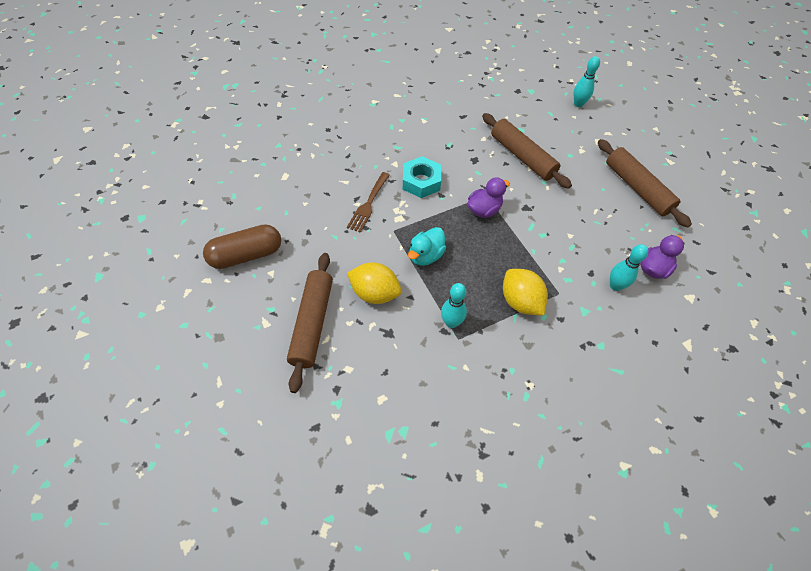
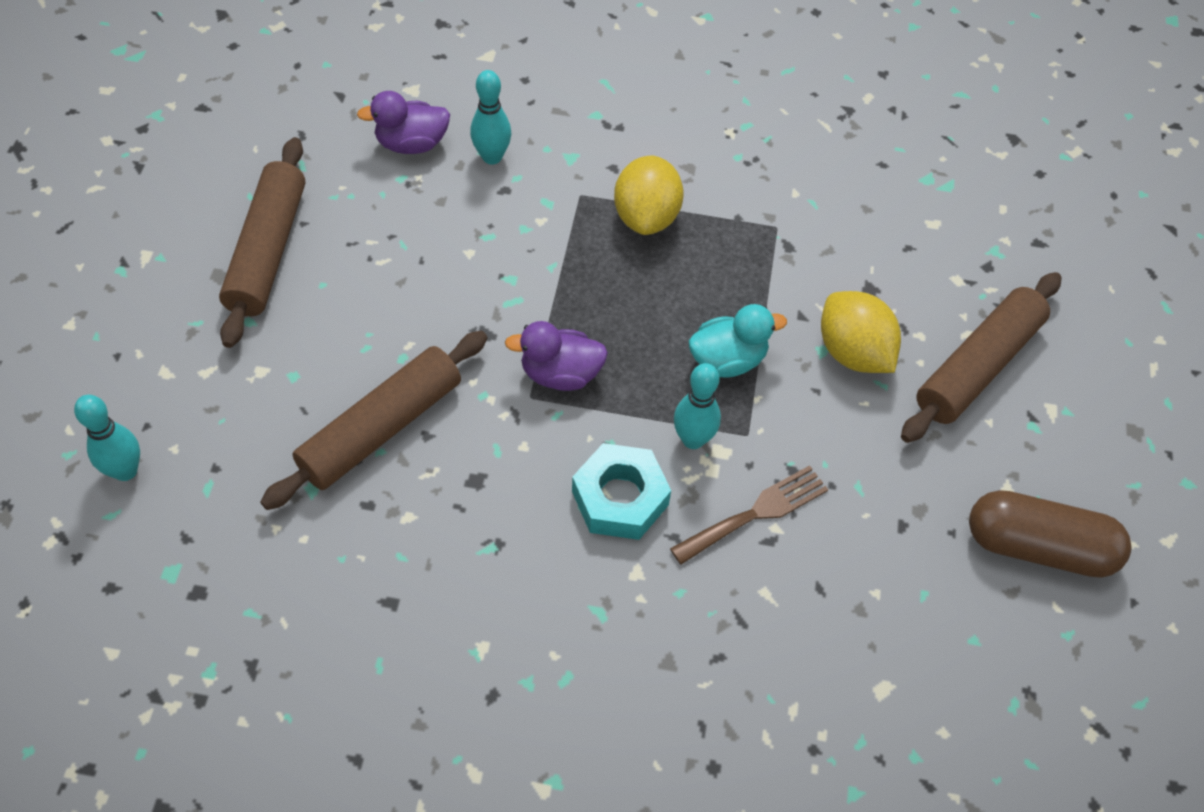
camera: 145 degrees left, 0 degrees up
(451, 322) = (769, 249): turquoise bowling pin -> turquoise bowling pin (693, 439)
(522, 156) = (381, 428): brown rolling pin -> brown rolling pin turned 45 degrees clockwise

